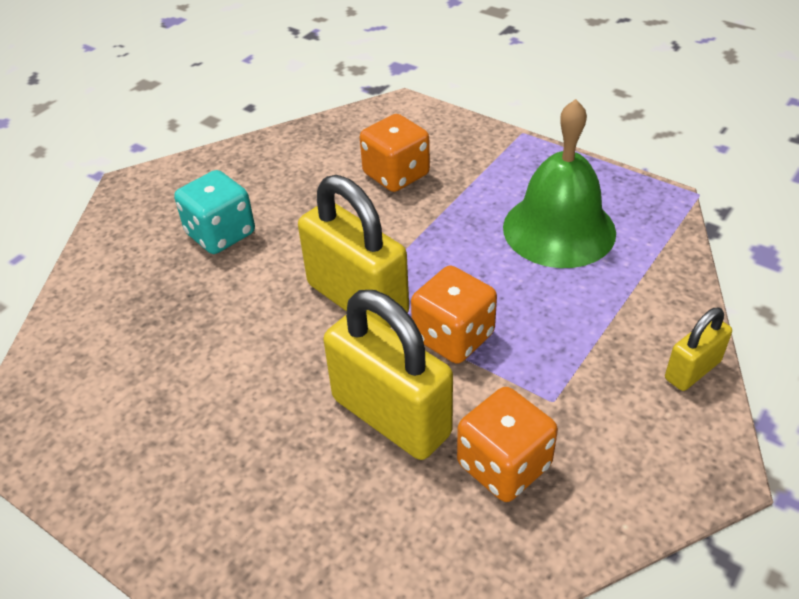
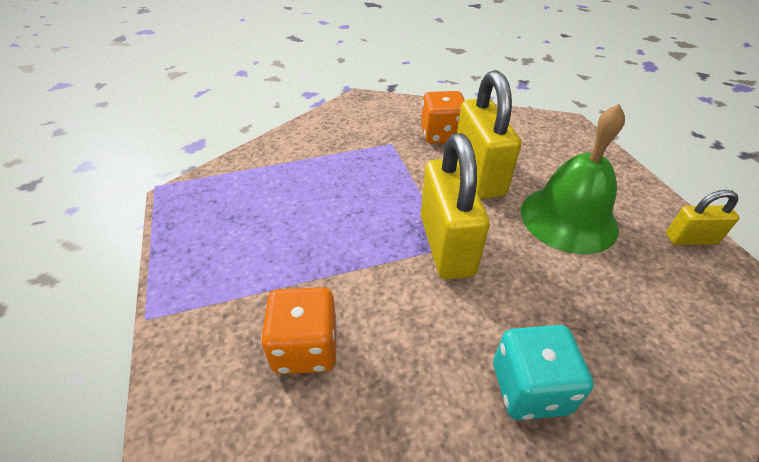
camera: 145 degrees left, 0 degrees up
(453, 337) = (407, 191): orange dice -> none
(559, 229) = (264, 214): green bell -> green bell (568, 218)
(692, 370) = (316, 123): yellow padlock -> yellow padlock (690, 239)

